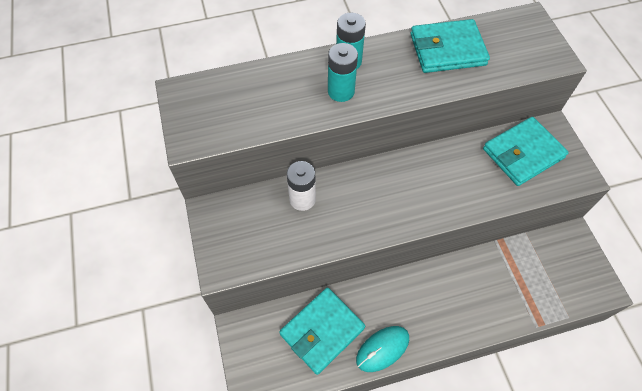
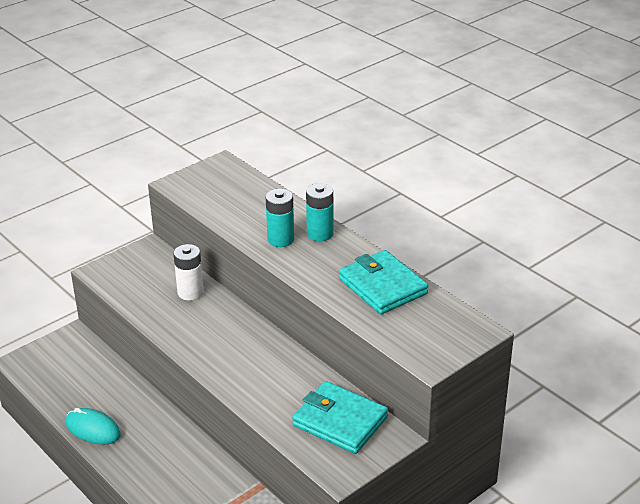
camera: 65 degrees right, 25 degrees down
(322, 331) = (92, 385): turquoise wallet -> none

